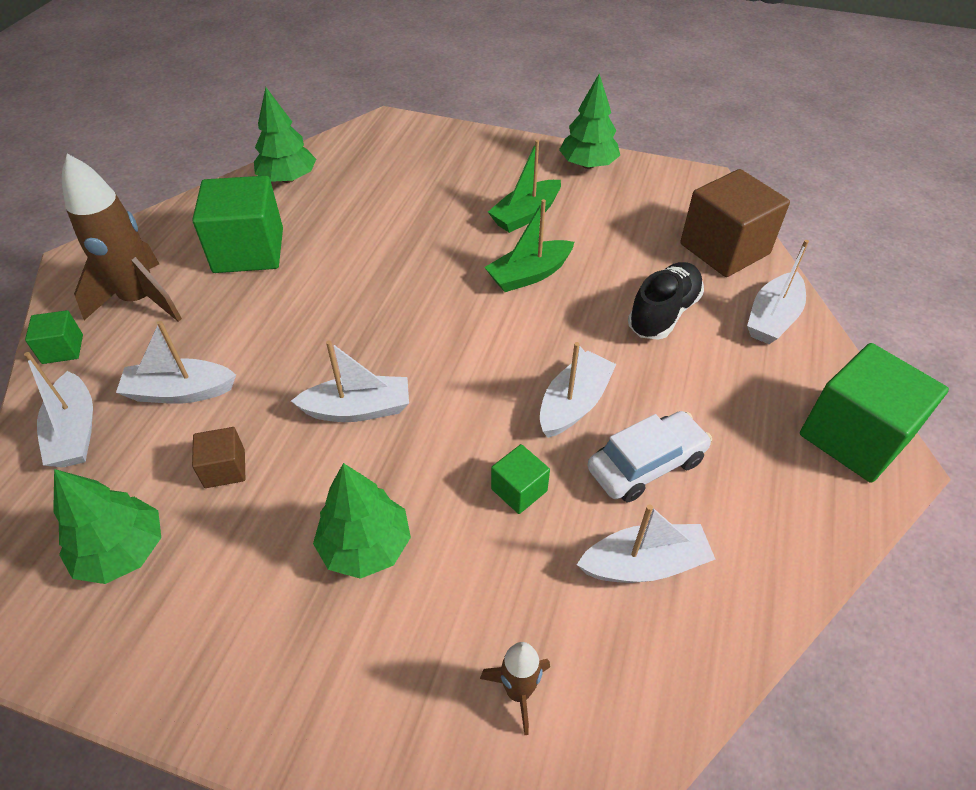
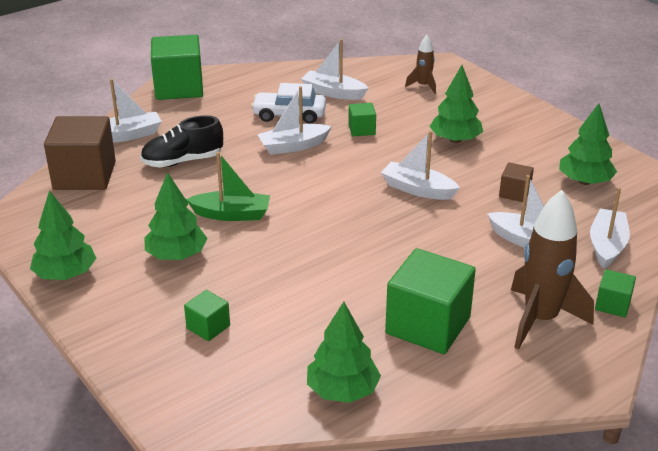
camera: 145 degrees left, 15 degrees down
(430, 176) = (208, 327): none -> green cube
(526, 215) = (176, 255): green boat -> green tree

